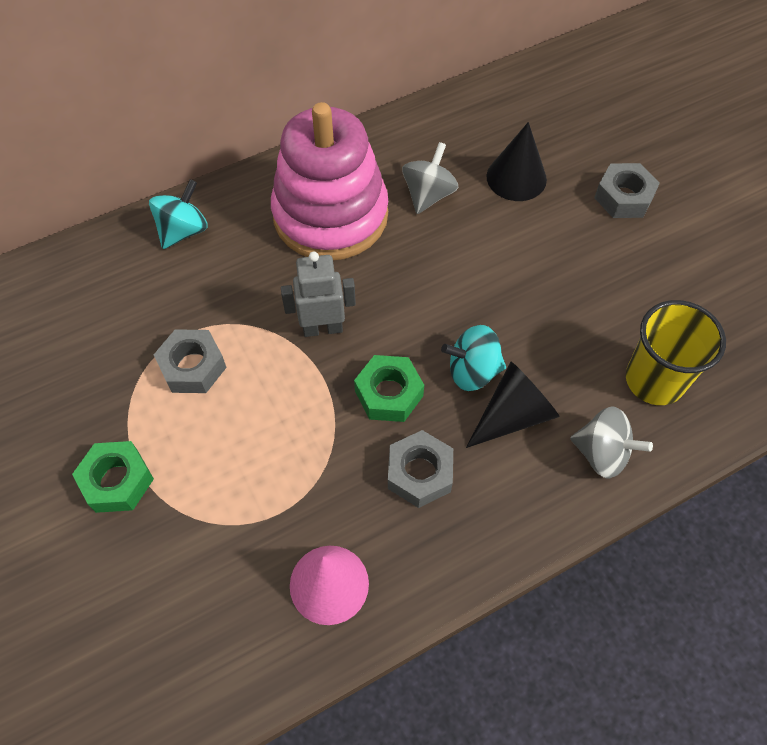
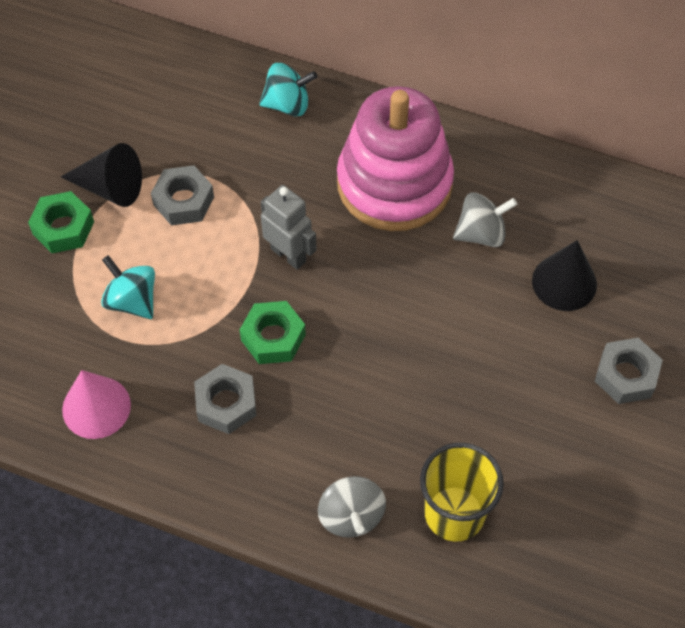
camera: 50 degrees right, 0 degrees up
(472, 371) = (343, 379): turquoise spinning top -> turquoise spinning top (132, 301)
(513, 415) = (330, 432): black cone -> black cone (110, 187)

